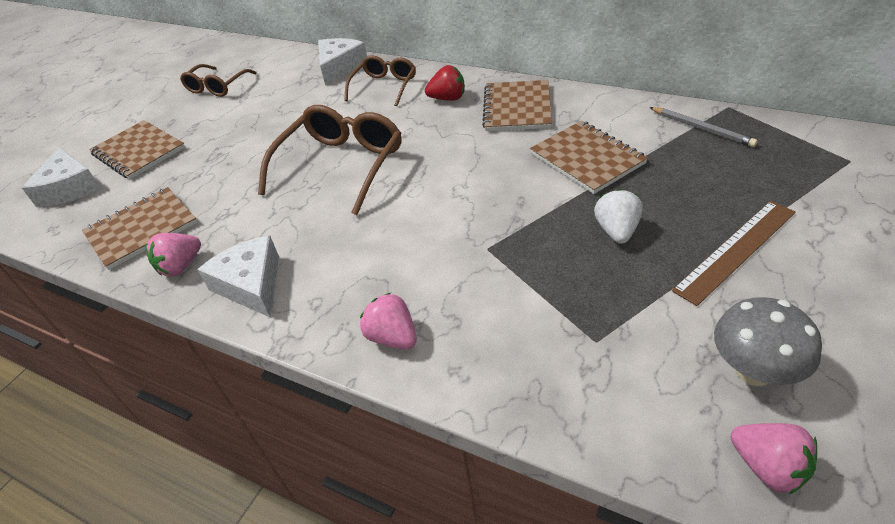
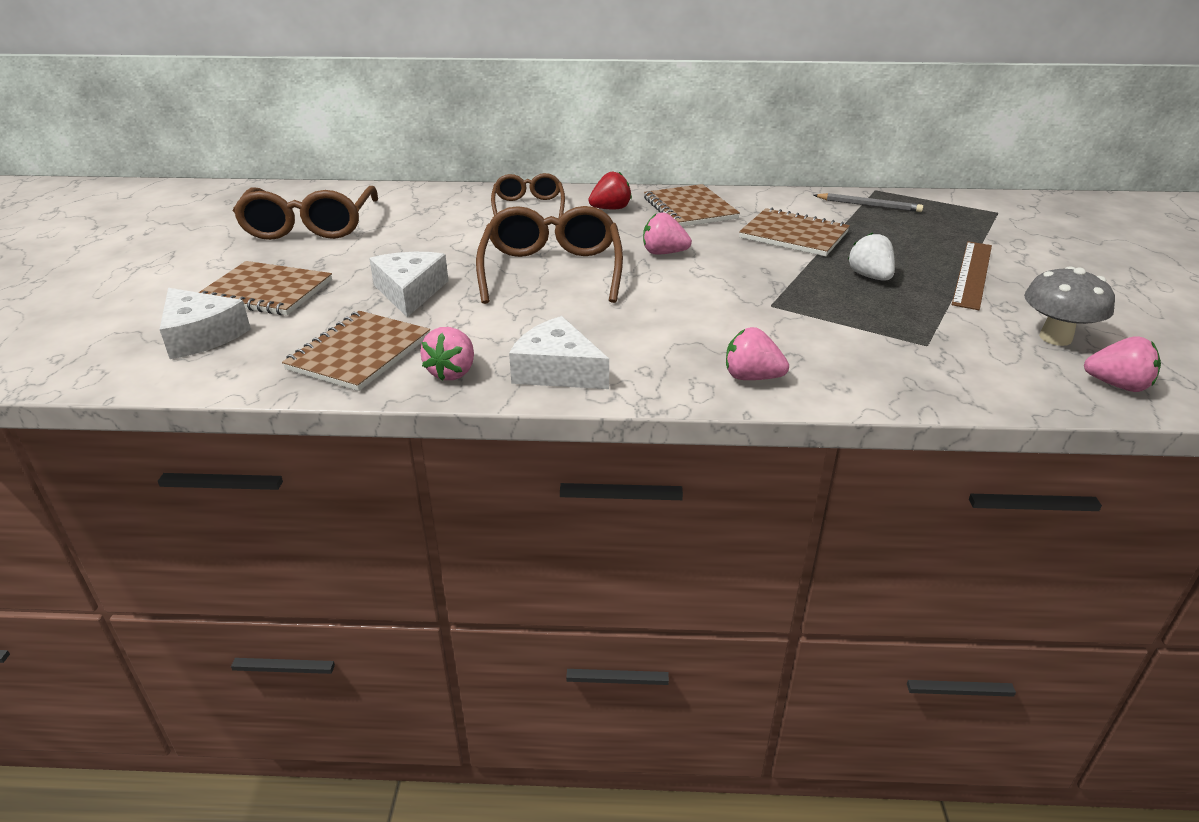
camera: 30 degrees left, 10 degrees down
(217, 87) = (310, 226): brown glasses -> brown glasses, size x1.66
(339, 67) = (455, 196): white cheese -> white cheese (410, 292)
(447, 162) = (664, 253): none -> pink strawberry

